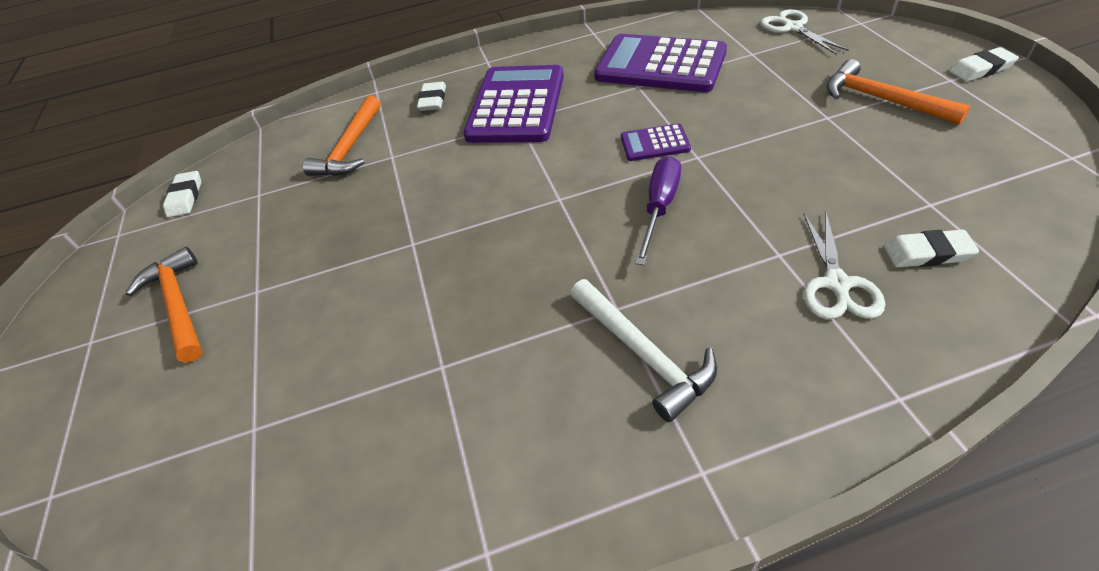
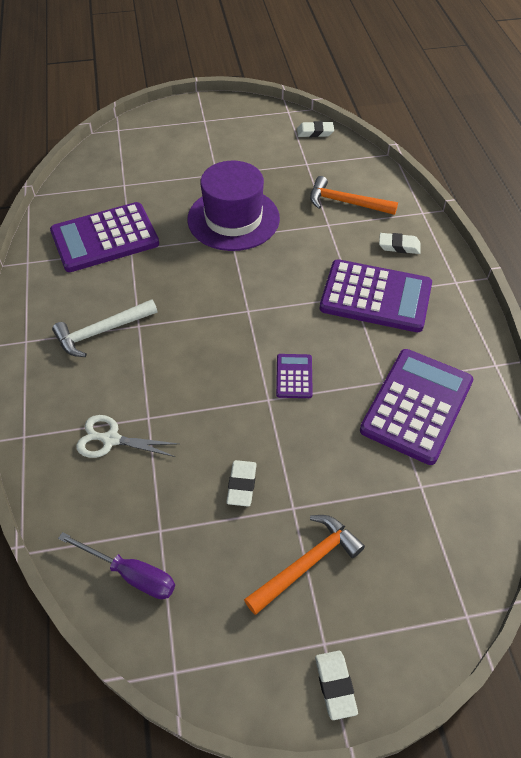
camera: 90 degrees right, 5 degrees up
(179, 304) = (218, 146): orange hammer -> none
(372, 248) = (233, 219): none -> purple hat
(411, 417) = (105, 238): none -> purple calculator
(659, 207) = (218, 364): purple screwdriver -> purple screwdriver (131, 574)
(793, 28) = (468, 542): white scissors -> none
(927, 253) = (115, 502): white eraser -> white eraser (241, 485)

